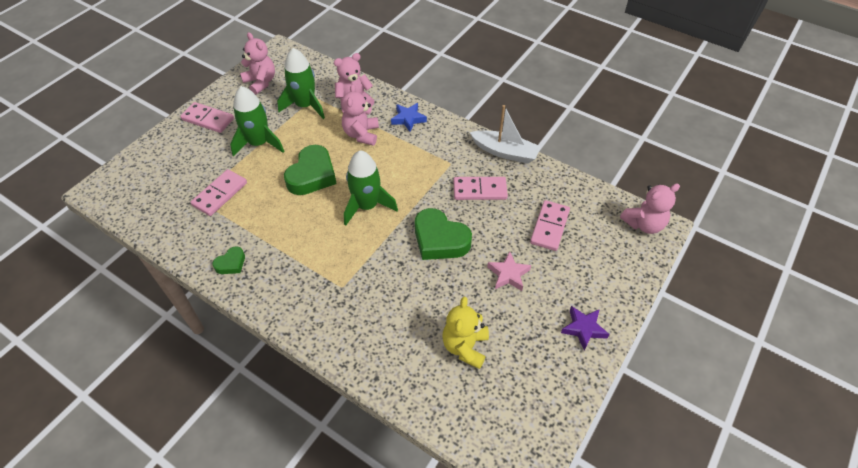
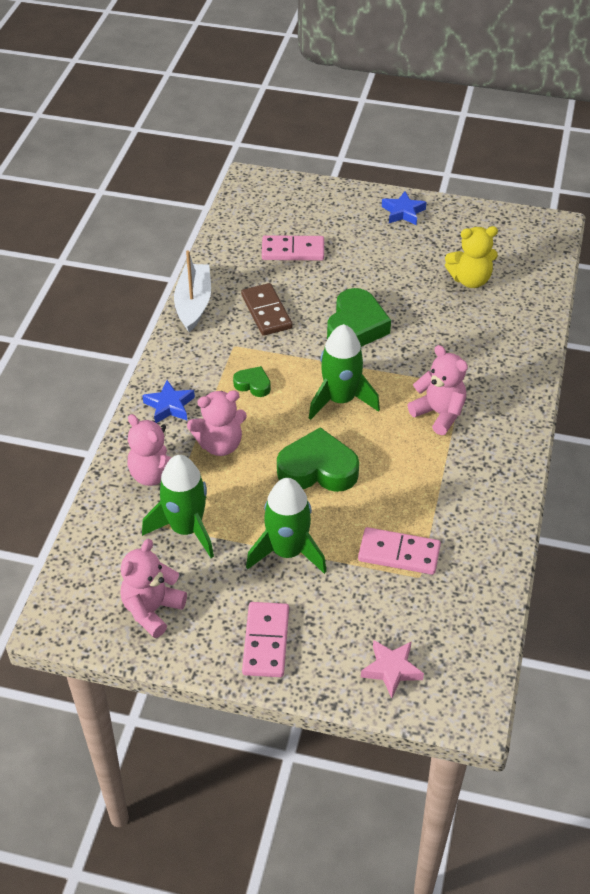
camera: 110 degrees left, 5 degrees down
(231, 263) = (492, 492): green heart -> green heart (253, 385)
(480, 190) = (266, 312): pink domino -> brown domino
(508, 274) = (371, 268): pink star -> pink star (391, 670)
(583, 329) = (403, 212): purple star -> blue star
(643, 224) = (254, 190): pink teddy bear -> pink teddy bear (439, 414)

